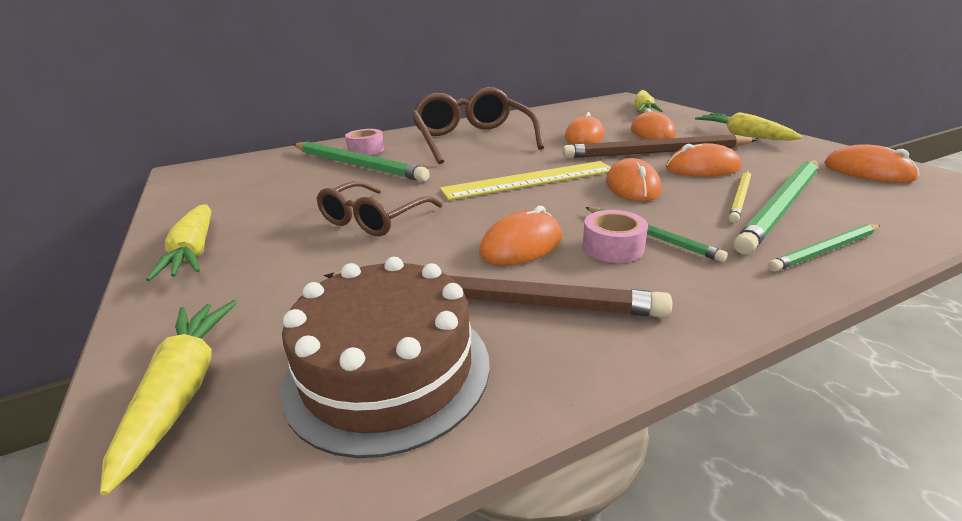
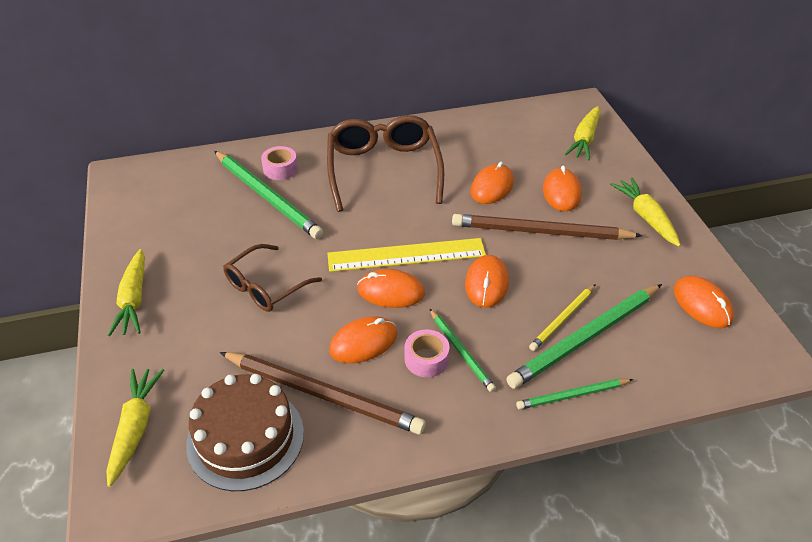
camera: 10 degrees right, 15 degrees up
(702, 168) = (564, 268): orange mouse -> orange mouse (391, 292)

